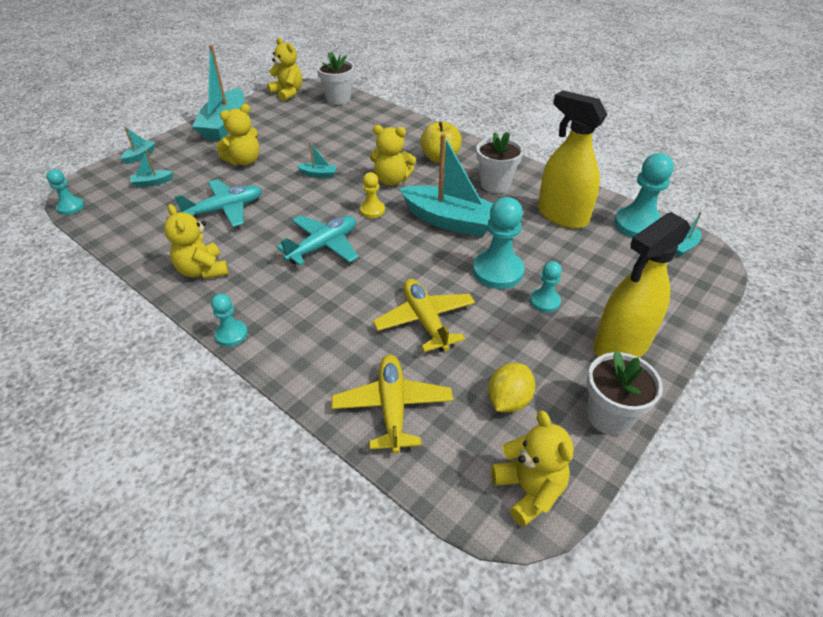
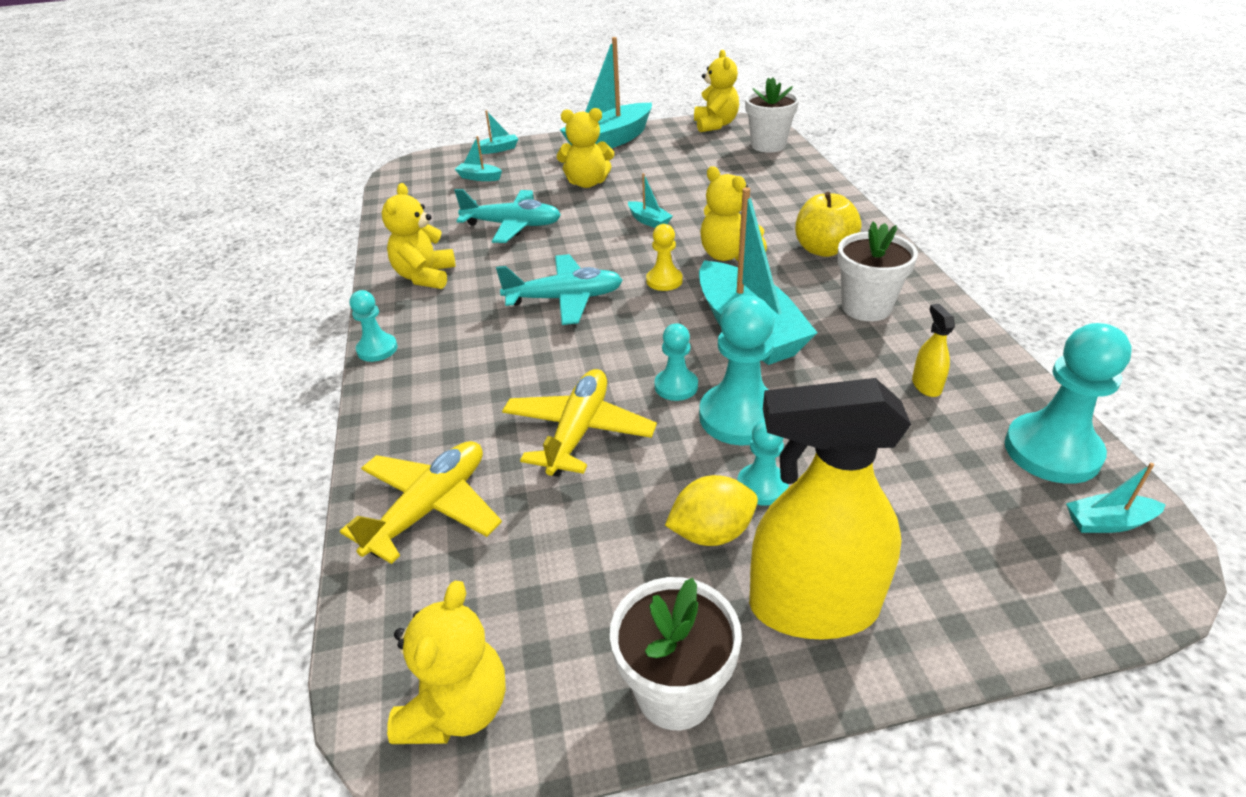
camera: 40 degrees right, 5 degrees down
(70, 207) = (390, 178): turquoise pawn -> turquoise pawn (676, 386)
(508, 400) = (564, 582): yellow lemon -> yellow lemon (711, 532)
(562, 216) = (926, 385): yellow spray bottle -> yellow spray bottle, size x0.41

